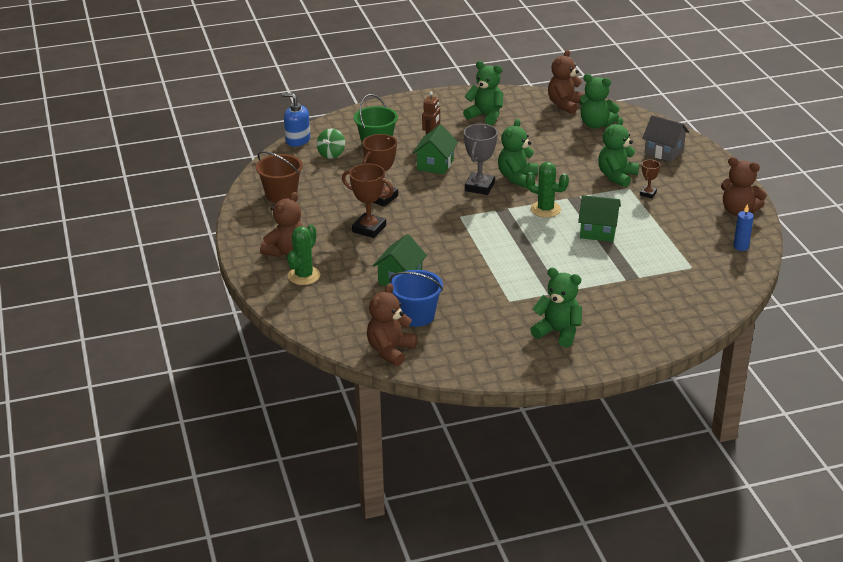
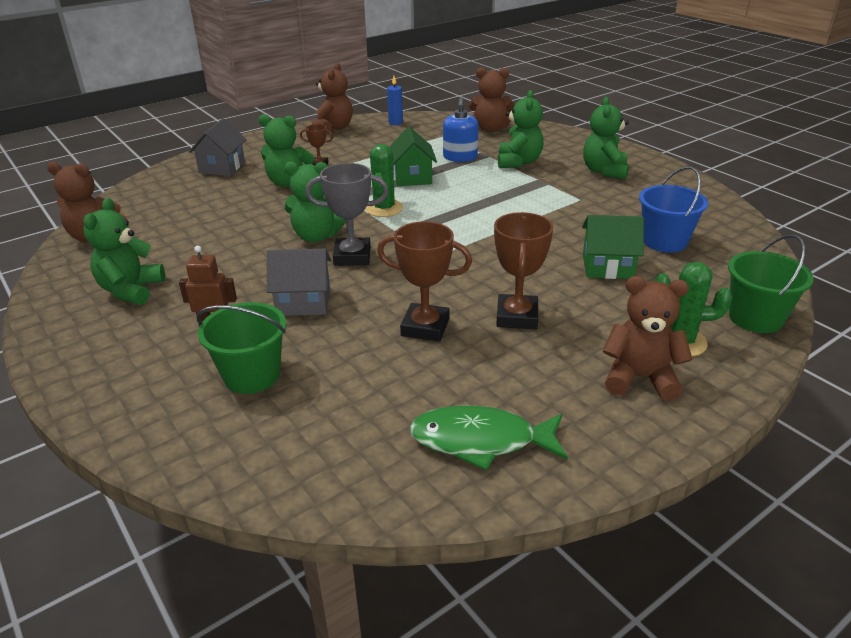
camera: 110 degrees left, 0 degrees up
(281, 195) = (480, 441): brown bucket -> green fish
(297, 140) = (256, 489): blue soap dispenser -> blue soap dispenser (460, 157)
(303, 313) = (755, 318): none -> green bucket
(331, 154) = (303, 421): green spinning top -> none
(390, 351) = (741, 243): brown teddy bear -> brown teddy bear (490, 129)
(435, 165) = (303, 302): green house -> grey house
(596, 124) = (155, 209): green teddy bear -> green teddy bear (518, 162)

